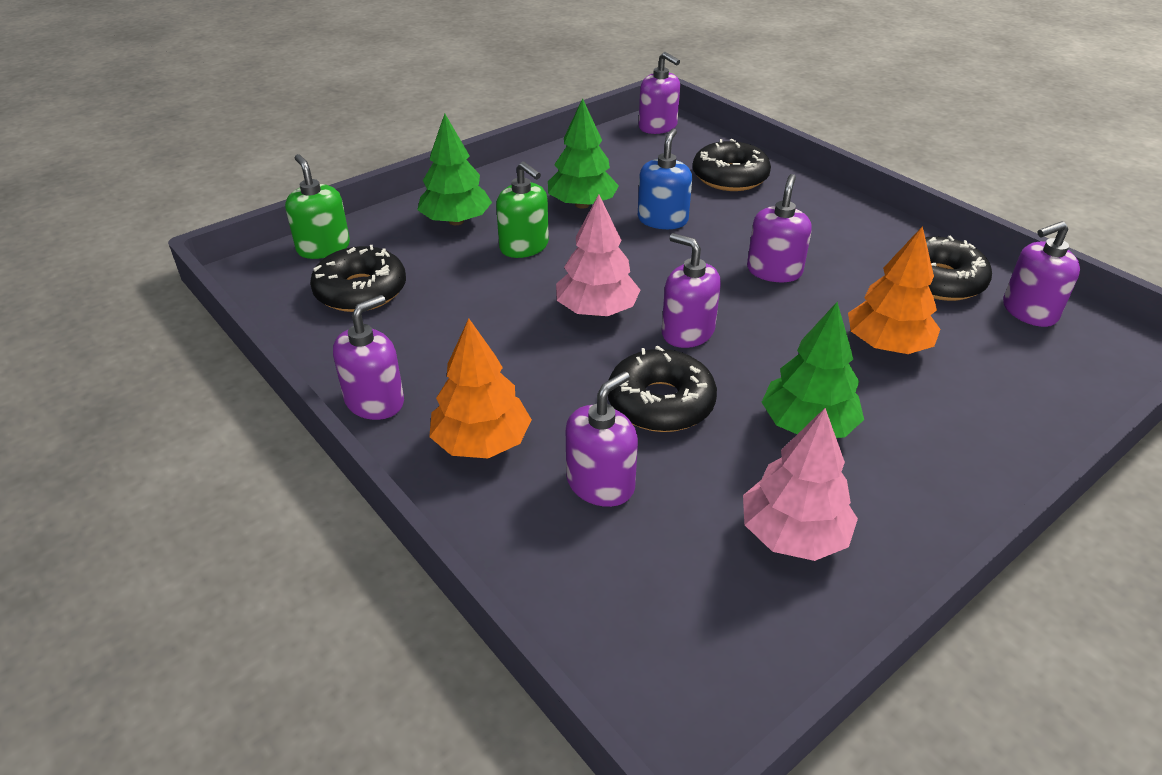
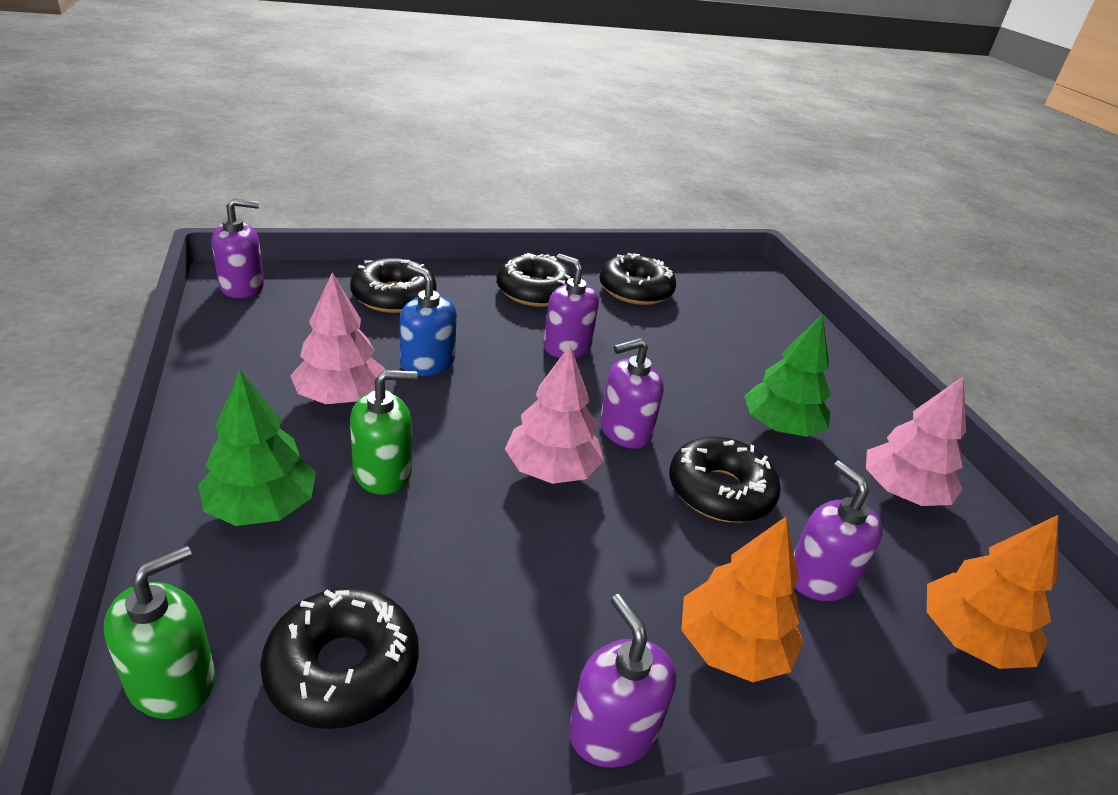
camera: 70 degrees left, 5 degrees down
(323, 248) = (172, 681): green soap dispenser -> green soap dispenser turned 135 degrees clockwise
(582, 204) = (340, 397): green tree -> pink tree
(841, 230) = (535, 291): none -> black donut
(887, 345) = (700, 347): orange tree -> orange tree (970, 638)
(1029, 311) = (693, 280): purple soap dispenser -> none

